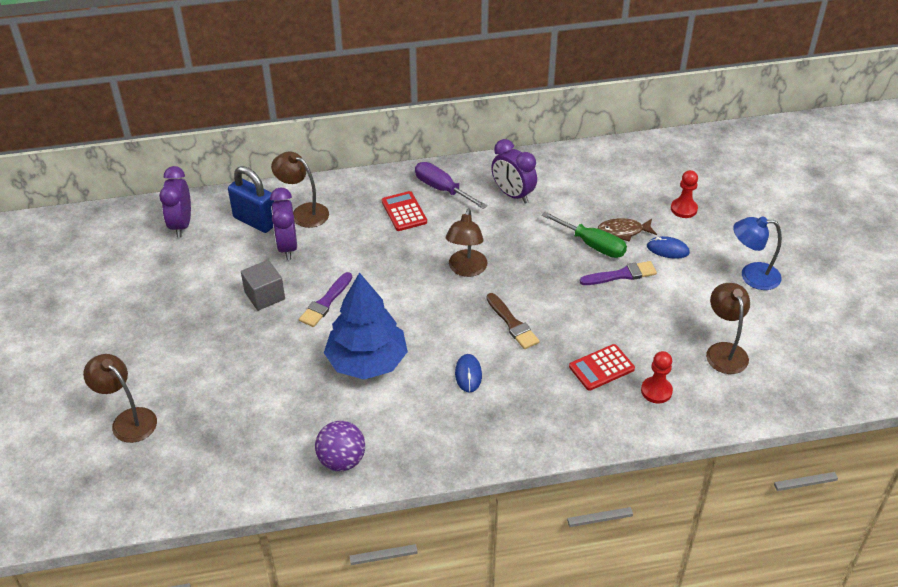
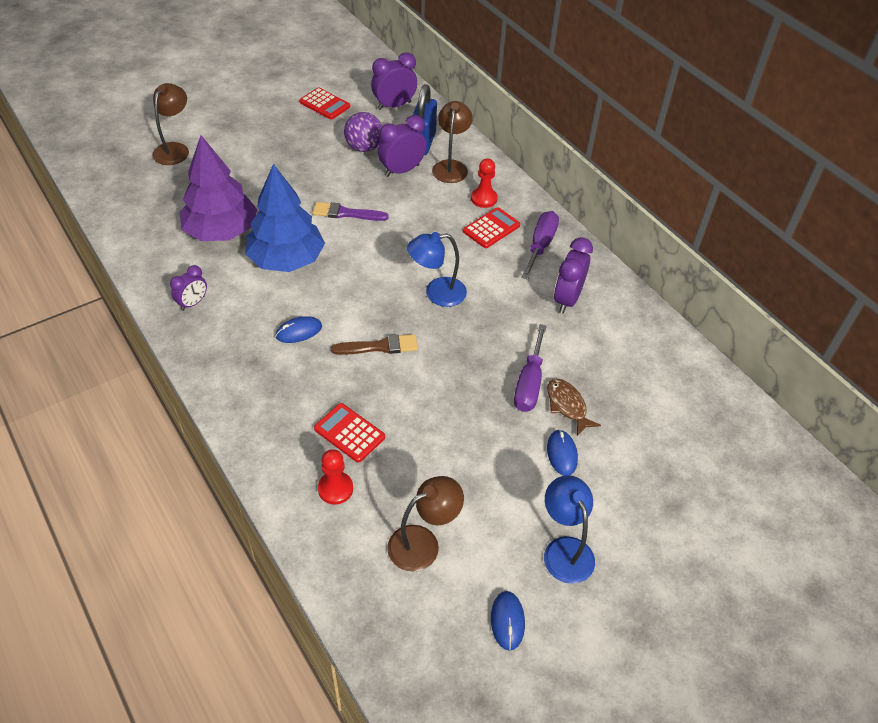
camera: 65 degrees right, 5 degrees up
(139, 276) = (324, 104): none -> red calculator
(265, 296) = (336, 176): grey cube -> none
(295, 404) = (221, 231): none -> purple tree
(342, 460) = (169, 277): purple ball -> purple ball (364, 148)
(391, 447) = (193, 303): none -> purple clock
(466, 269) = (437, 293): brown lamp -> blue lamp
(512, 324) = (379, 346): brown brush -> brown brush turned 135 degrees counterclockwise
(592, 245) = (529, 383): green screwdriver -> purple screwdriver
(621, 275) = (496, 419): purple brush -> none
(683, 209) = (642, 455): red pawn -> red pawn (484, 199)
(801, 324) = (507, 621): none -> blue mouse

